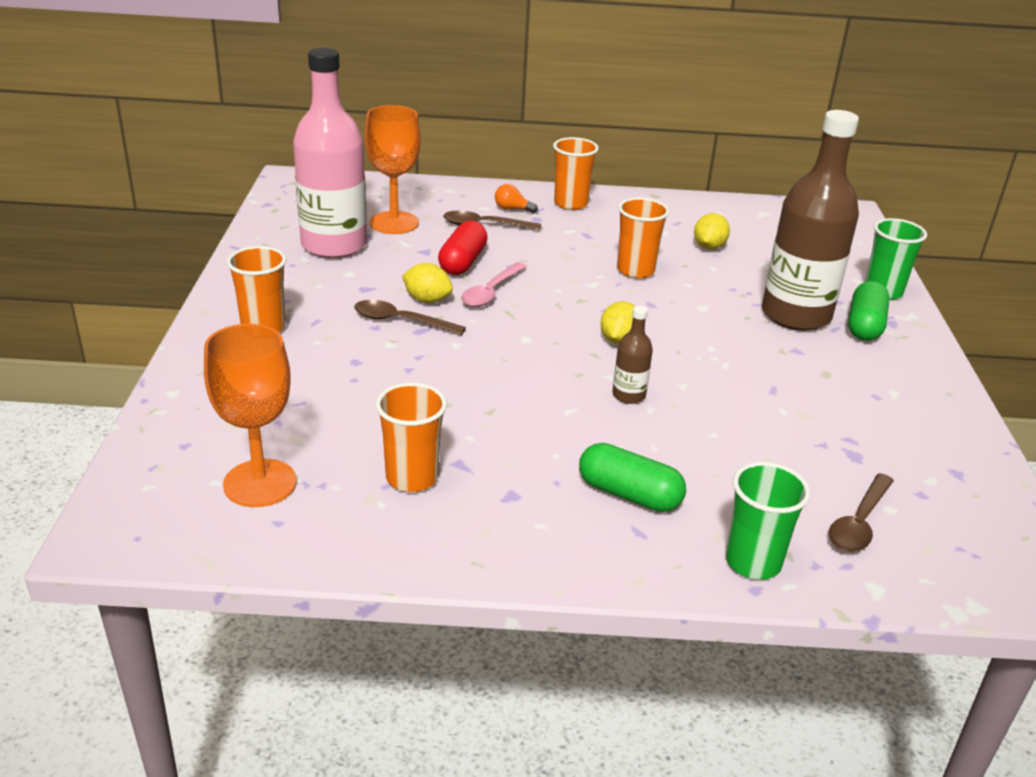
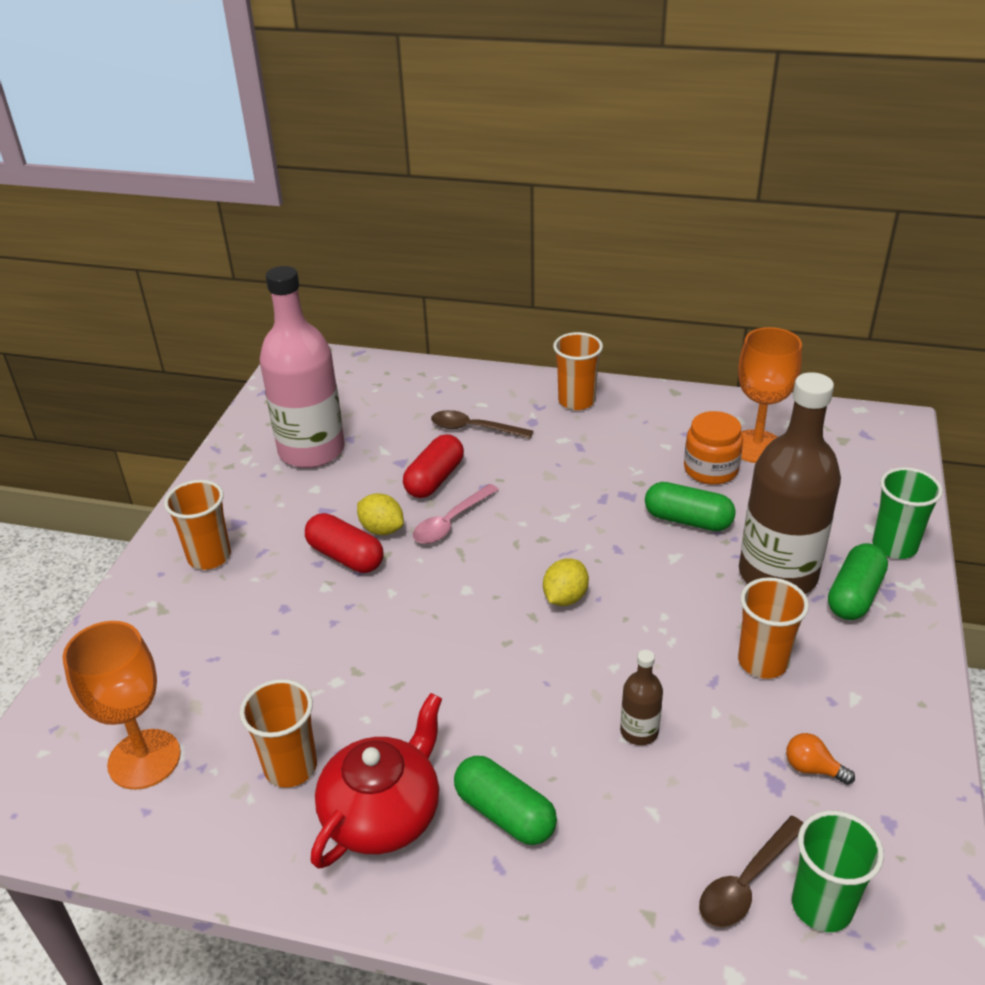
camera: 15 degrees right, 5 degrees up
(394, 223) = (381, 422): orange goblet -> orange goblet (756, 447)
(400, 321) = (345, 556): brown spoon -> red capsule
(512, 209) = (510, 407): orange light bulb -> orange light bulb (812, 768)
(516, 504) = (383, 813): none -> red teapot
(628, 395) = (550, 676): brown bottle -> brown bottle (639, 731)
(635, 270) = (616, 500): orange cup -> orange cup (762, 662)
(704, 282) = (688, 520): none -> green capsule
(709, 247) = (710, 469): yellow lemon -> orange jar
(753, 562) = (607, 923): green cup -> green cup (822, 906)

